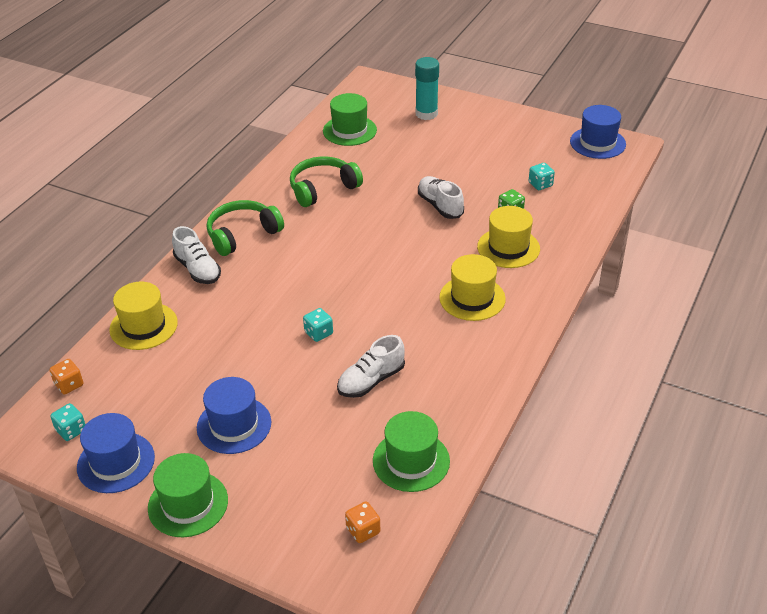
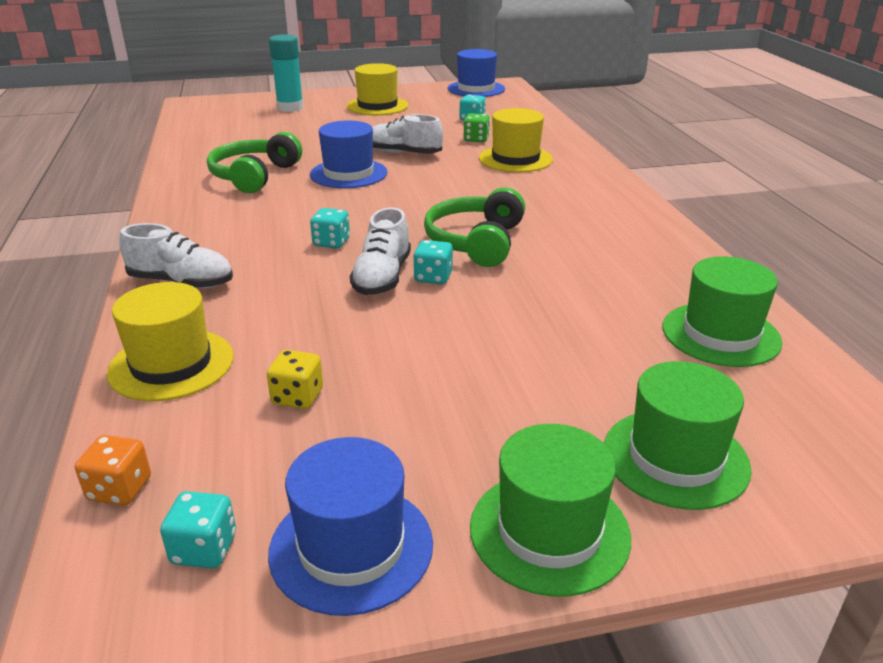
camera: 40 degrees left, 10 degrees down
(172, 377) = (297, 397): none -> yellow dice
(234, 425) = (468, 404): blue hat -> blue hat (348, 173)
(242, 234) = (203, 235): green headphones -> green headphones (476, 242)
(299, 275) = (331, 242): none -> turquoise dice
(349, 130) = (222, 134): green hat -> green hat (675, 458)
(363, 530) = (798, 423): orange dice -> none
(371, 380) = (559, 290): white shoe -> white shoe (382, 277)
(472, 298) = (544, 197): yellow hat -> yellow hat (377, 106)

